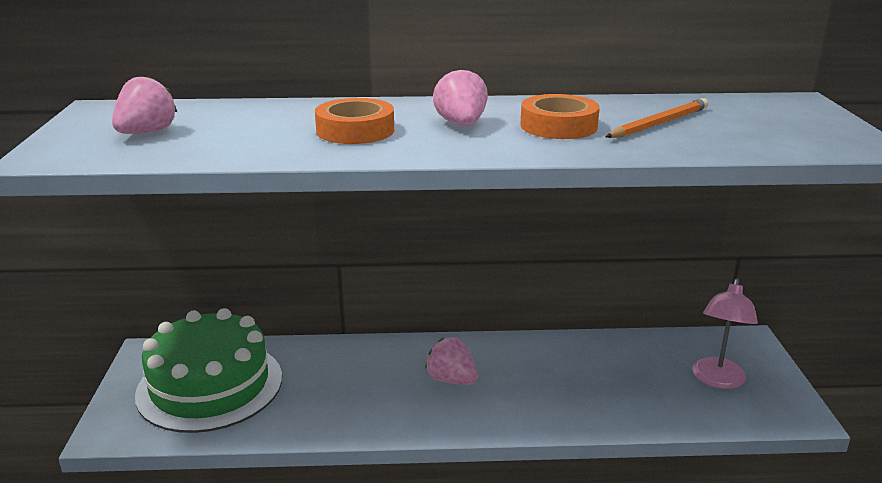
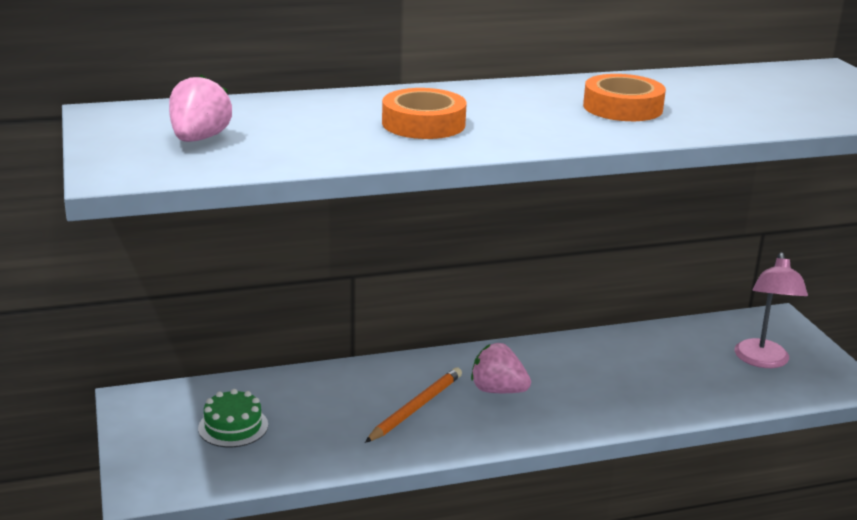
camera: 15 degrees left, 0 degrees up
(210, 385) = (233, 426): green cake -> green cake, size x0.42
(461, 125) = (526, 111): pink strawberry -> none
(659, 123) = (715, 99): orange pencil -> orange pencil (415, 408)

